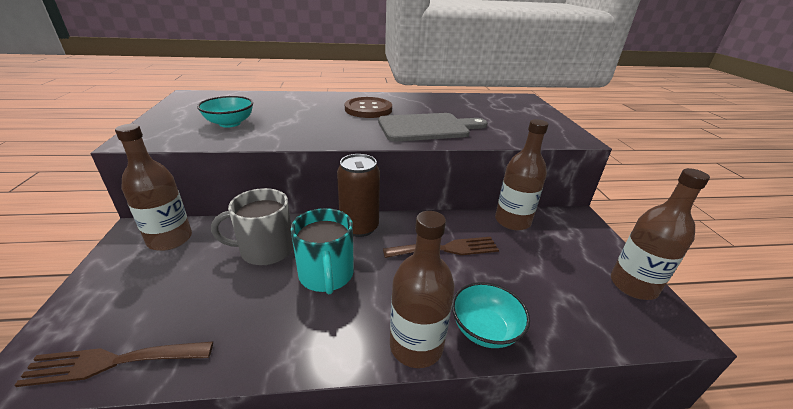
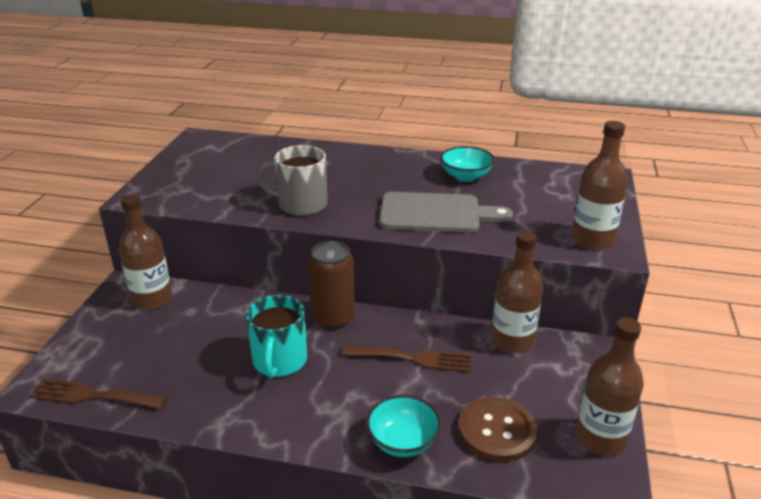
camera: 20 degrees right, 0 degrees up
(230, 123) = (226, 184): turquoise bowl -> turquoise bowl (466, 176)
(265, 250) = (233, 325): grey mug -> grey mug (301, 204)
(368, 109) = (383, 178): brown button -> brown button (497, 431)
(416, 345) = (331, 440): brown bottle -> brown bottle (592, 240)

